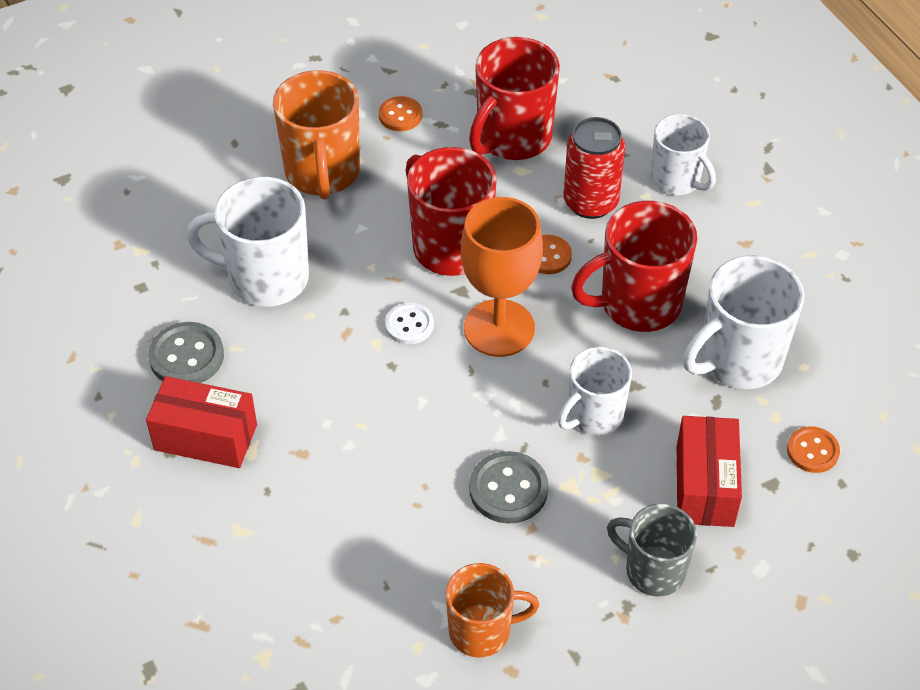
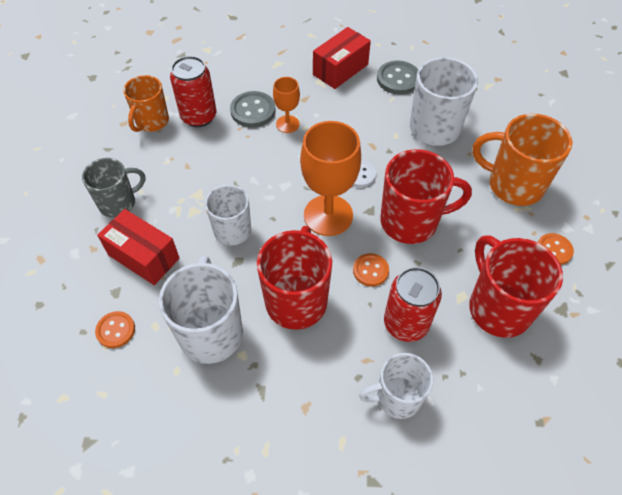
camera: 120 degrees right, 5 degrees up
(369, 448) = (287, 124): none -> orange goblet
(428, 571) = (199, 116): none -> red can
(508, 489) = (217, 167): grey button -> grey button (253, 111)

